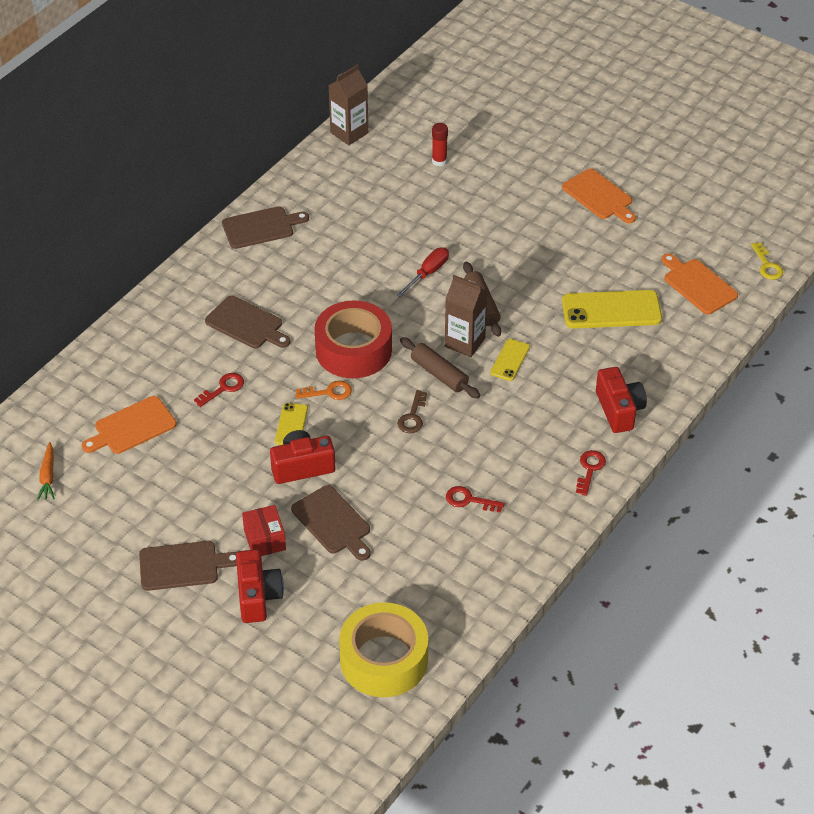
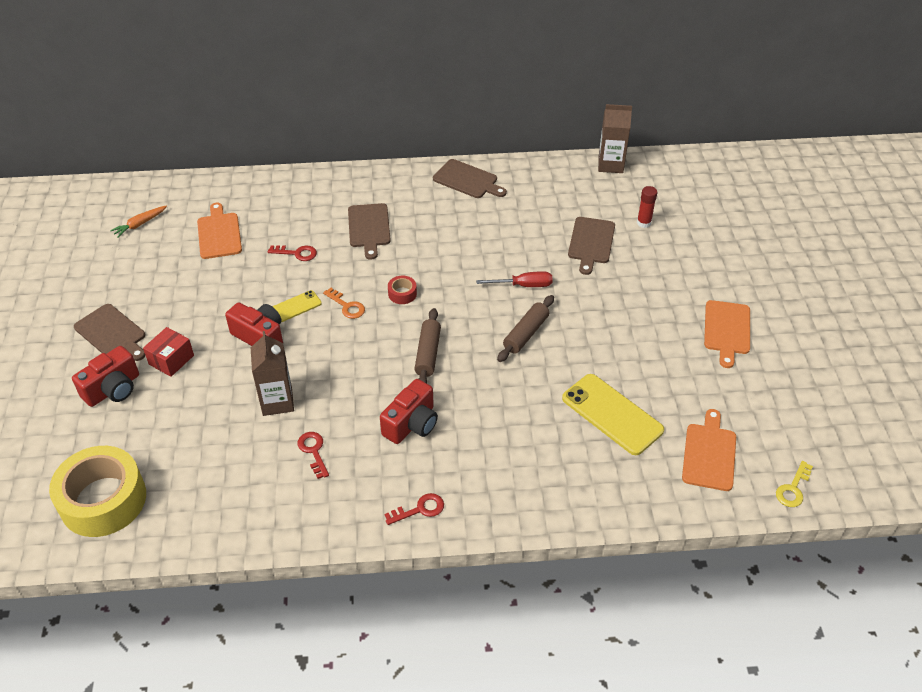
camera: 50 degrees right, 0 degrees up
(132, 427) = (219, 234): orange cutting board -> orange cutting board turned 60 degrees clockwise
(333, 522) = (220, 386): brown cutting board -> brown cutting board (591, 242)
(353, 350) = (402, 294): red tape -> red tape, size x0.41
(412, 417) = (368, 365): brown key -> none
(465, 342) = (476, 348): brown carton -> brown carton (277, 402)
(510, 360) = (487, 385): yellow phone -> none
(619, 410) = (506, 488): red camera -> red camera (411, 424)

